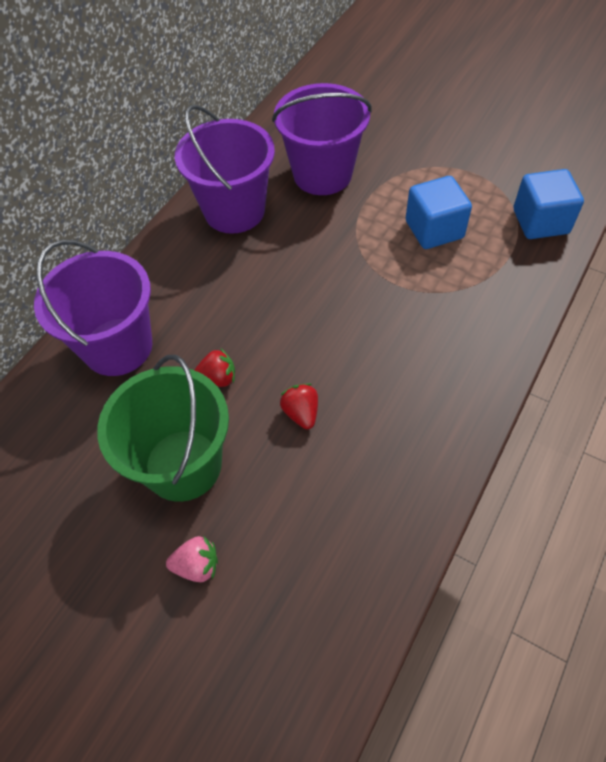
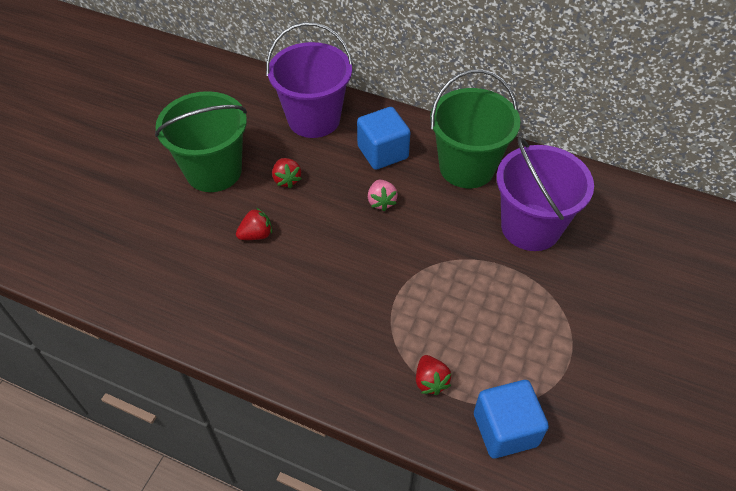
camera: 80 degrees right, 5 degrees down
(197, 565) = (139, 189): pink strawberry -> pink strawberry (381, 202)
(234, 211) = (467, 167): purple bucket -> green bucket
(434, 229) = (473, 325): blue cube -> blue cube (382, 152)
(496, 267) = (430, 381): none -> red strawberry

